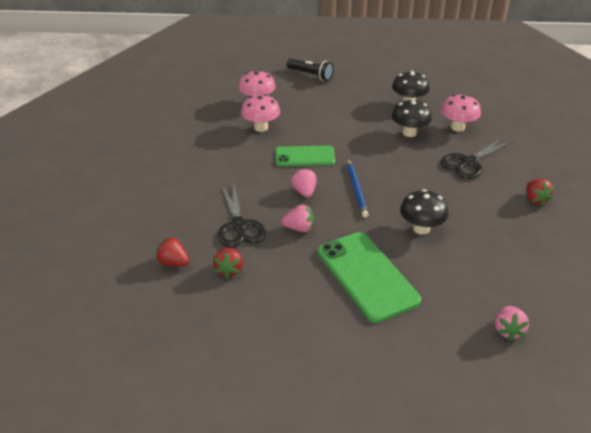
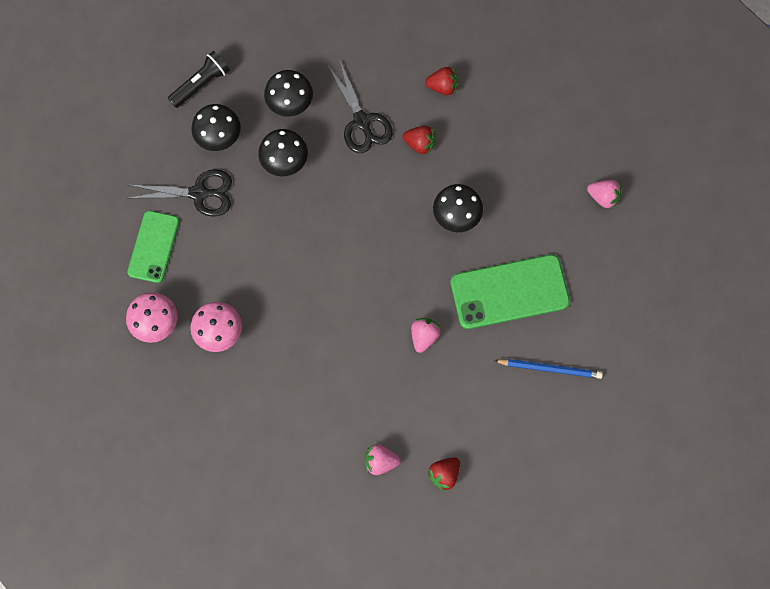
camera: 75 degrees left, 35 degrees up
(229, 270) = (468, 420): red strawberry -> red strawberry (420, 144)
(239, 226) = (403, 397): black scissors -> black scissors (199, 193)
(304, 156) = (297, 296): green phone -> green phone (153, 246)
(304, 192) = (364, 314): pink strawberry -> pink strawberry (380, 461)
(310, 75) = (107, 235): black flashlight -> black flashlight (201, 84)
(356, 189) = (375, 258): blue pencil -> blue pencil (550, 368)
(457, 127) = (290, 103): pink mushroom -> black mushroom

